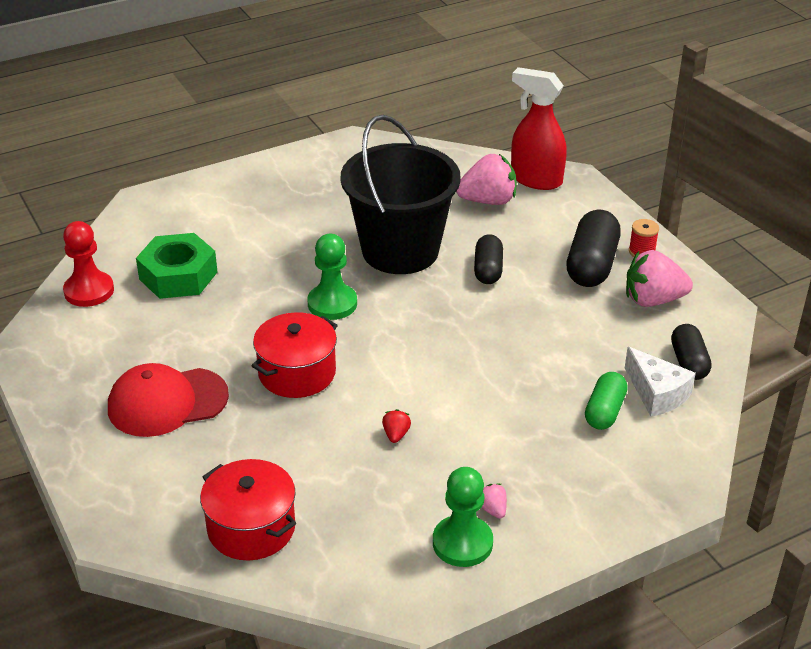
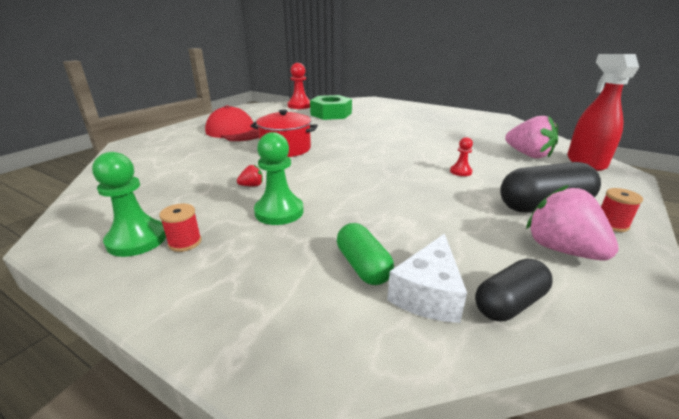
camera: 60 degrees right, 10 degrees down
(251, 528) = (139, 169): red pot -> none
(332, 304) = (356, 142): green pawn -> green pawn (279, 212)
(400, 251) = (430, 145): black bucket -> none
(488, 270) = (460, 171): black capsule -> red pawn
(492, 509) = (185, 242): pink strawberry -> red spool
(604, 411) = (363, 266): green capsule -> green capsule turned 75 degrees clockwise

